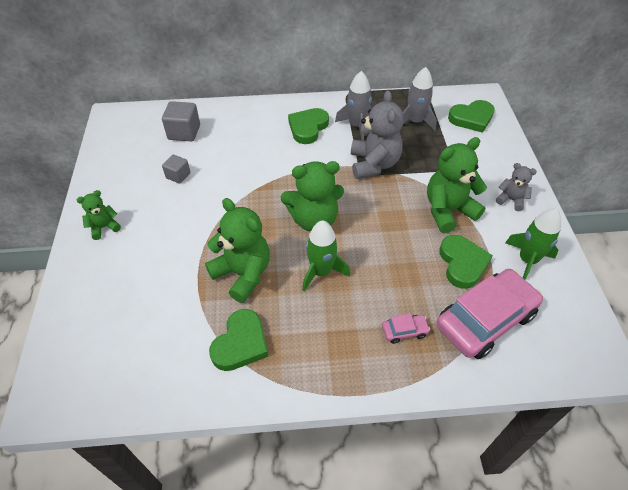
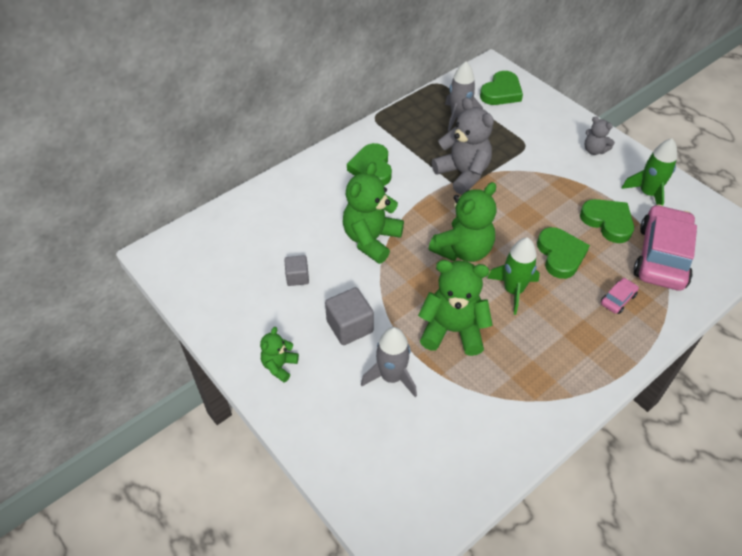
camera: 35 degrees left, 0 degrees up
(184, 132) = (255, 232): grey cube -> grey cube (350, 326)
(241, 343) = (511, 387): green heart -> green heart (560, 255)
(356, 126) = (413, 145): grey rocket -> grey rocket (391, 377)
(448, 211) = (558, 184): green teddy bear -> green teddy bear (371, 239)
(511, 200) = (594, 150): grey teddy bear -> grey teddy bear turned 135 degrees counterclockwise

